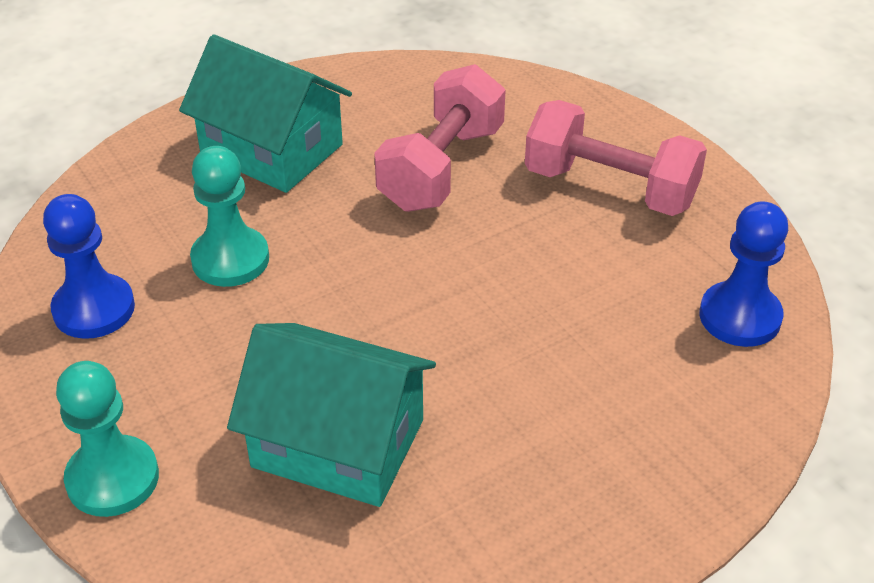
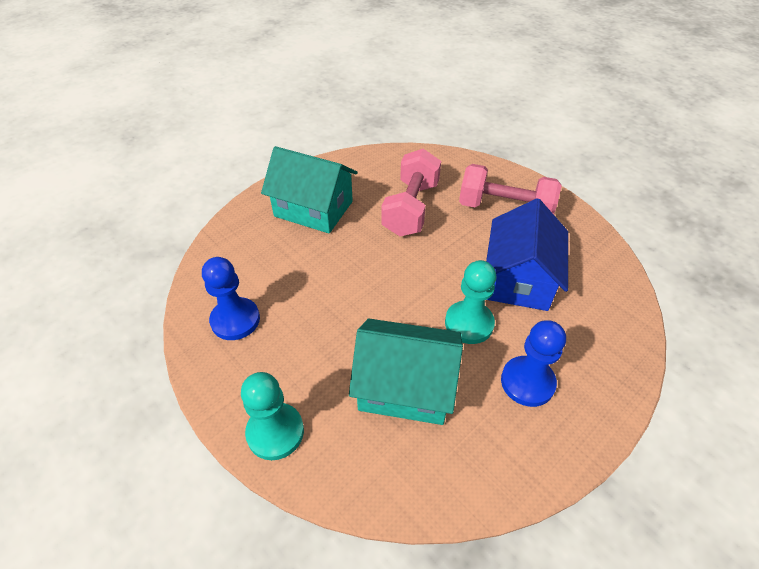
camera: 10 degrees left, 5 degrees up
(230, 259) = (308, 278): turquoise pawn -> turquoise pawn (469, 323)
(592, 305) = (519, 279): none -> blue house
(740, 317) = (599, 274): blue pawn -> blue pawn (527, 382)

